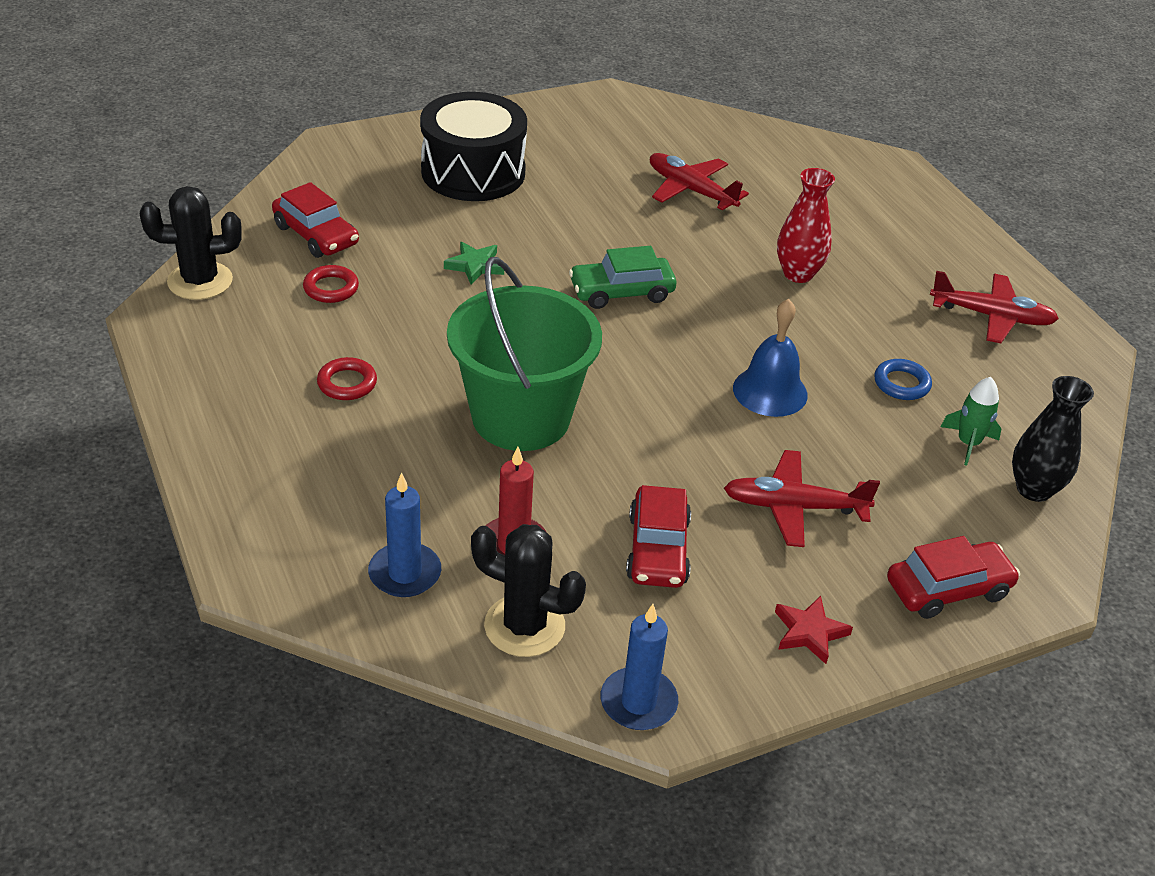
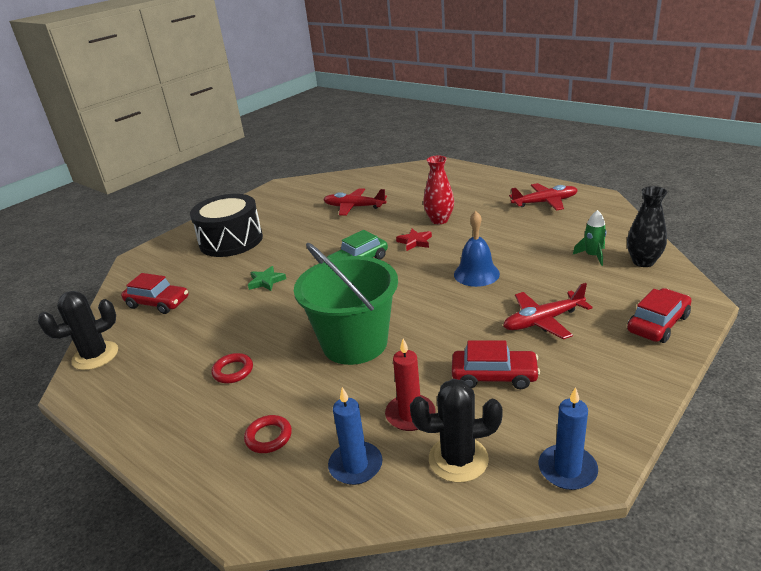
camera: 20 degrees left, 10 degrees down
(331, 288) = (186, 325): red ring -> red ring (268, 437)
(658, 549) = (494, 376): red car -> red car turned 60 degrees counterclockwise
(809, 632) = (617, 379): red star -> red star (415, 242)
(901, 384) = (535, 244): blue ring -> none

